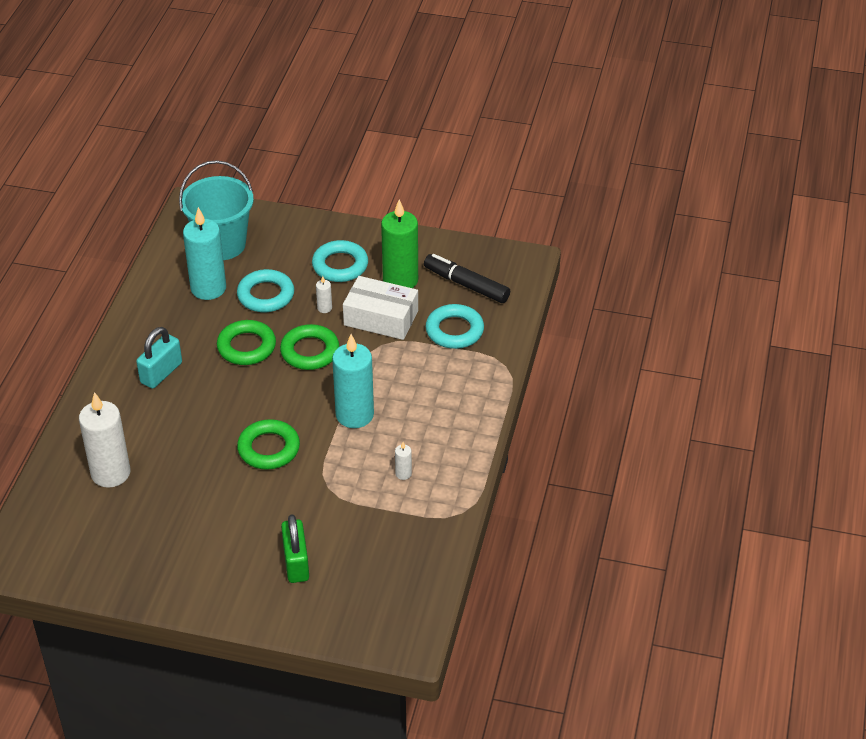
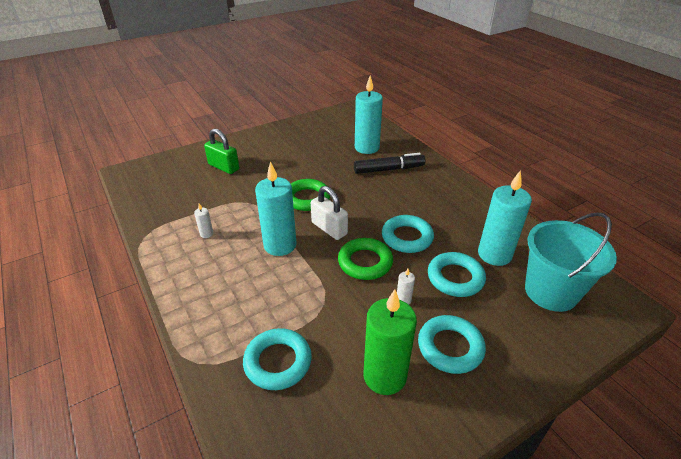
camera: 135 degrees right, 5 degrees down
(110, 473) = (367, 148): white candle -> turquoise candle
(161, 373) = (424, 194): turquoise padlock -> none
(246, 347) = (407, 237): green ring -> turquoise ring
(294, 401) = (329, 228): none -> white padlock
(381, 318) = (352, 325): white box -> none
(466, 285) = (320, 426): black marker -> black marker (389, 169)

